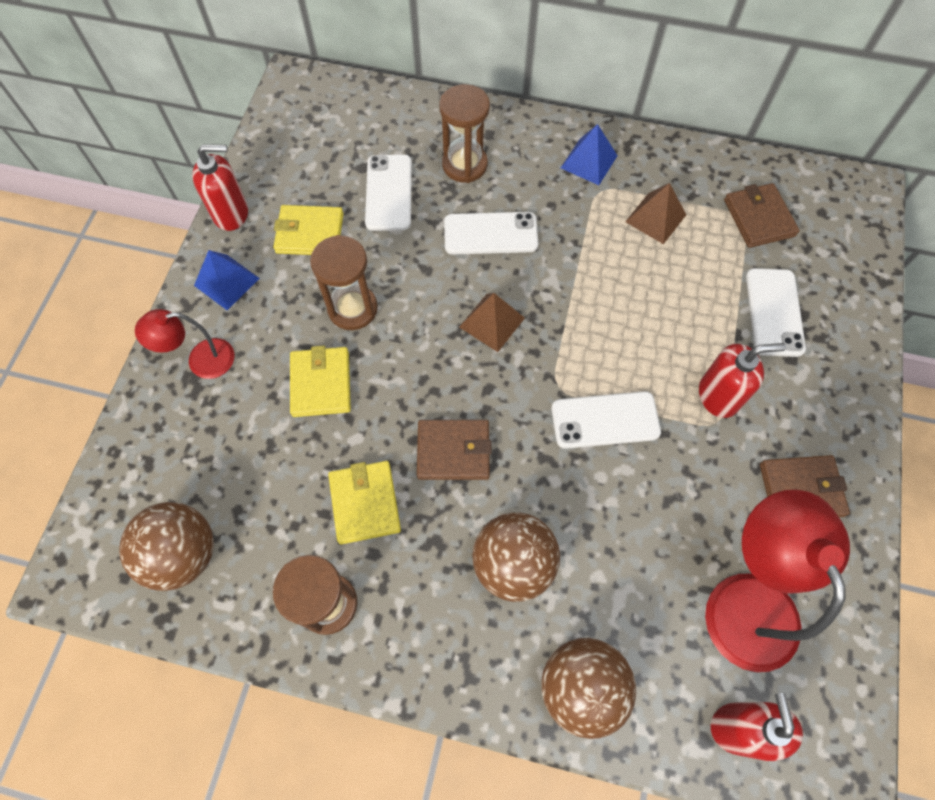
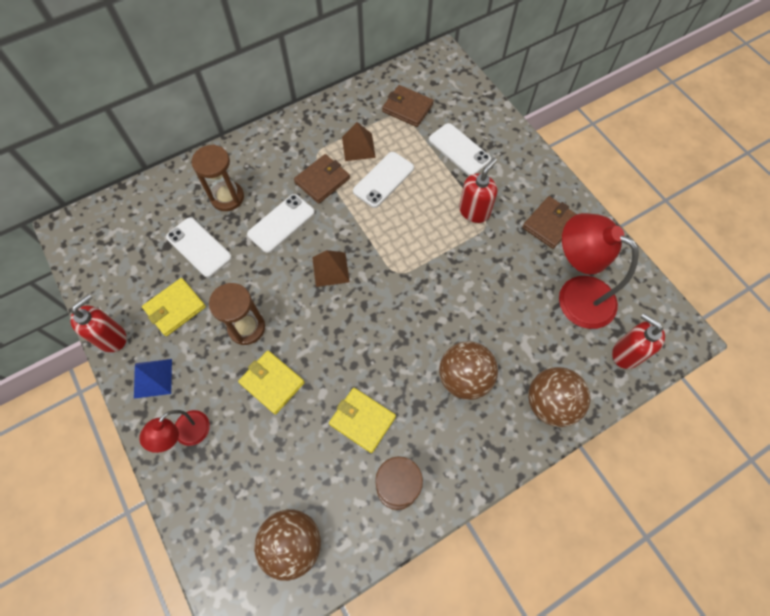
camera: 45 degrees left, 0 degrees up
(453, 451) = (379, 352): brown wallet -> brown wallet (322, 180)
(589, 161) = (294, 143): blue pyramid -> none
(605, 420) = (436, 269): white phone -> white phone (383, 180)

